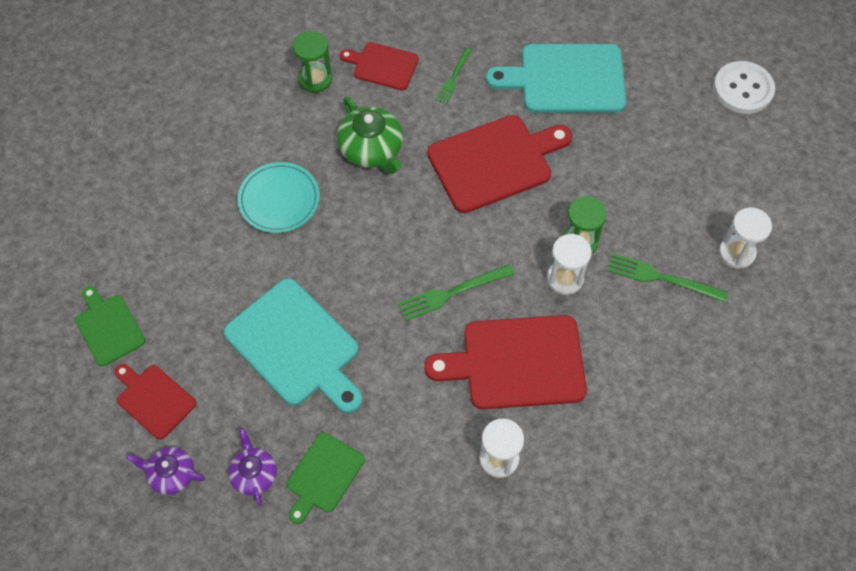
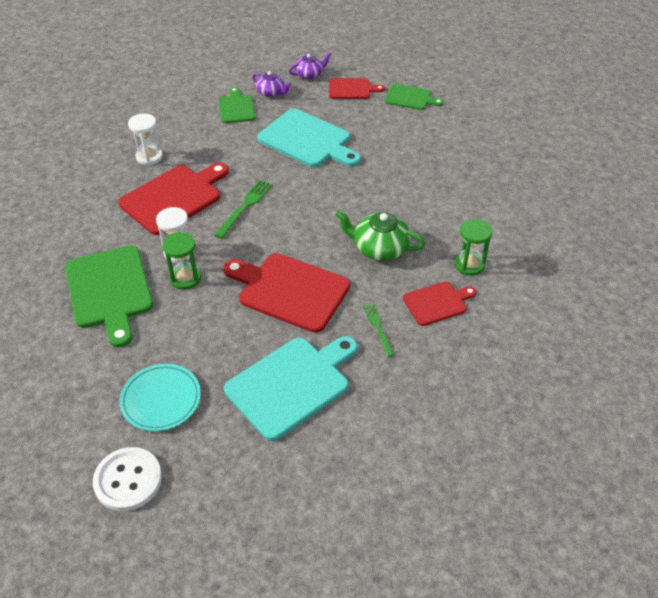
camera: 140 degrees right, 15 degrees down
(279, 200) = (400, 190): turquoise plate -> turquoise plate (161, 399)
(296, 346) = (307, 140): turquoise cutting board -> turquoise cutting board turned 150 degrees counterclockwise
(494, 162) = (289, 291): red cutting board -> red cutting board turned 90 degrees clockwise
(661, 278) = (110, 290): green fork -> green cutting board
(736, 253) = (61, 338): white hourglass -> none

